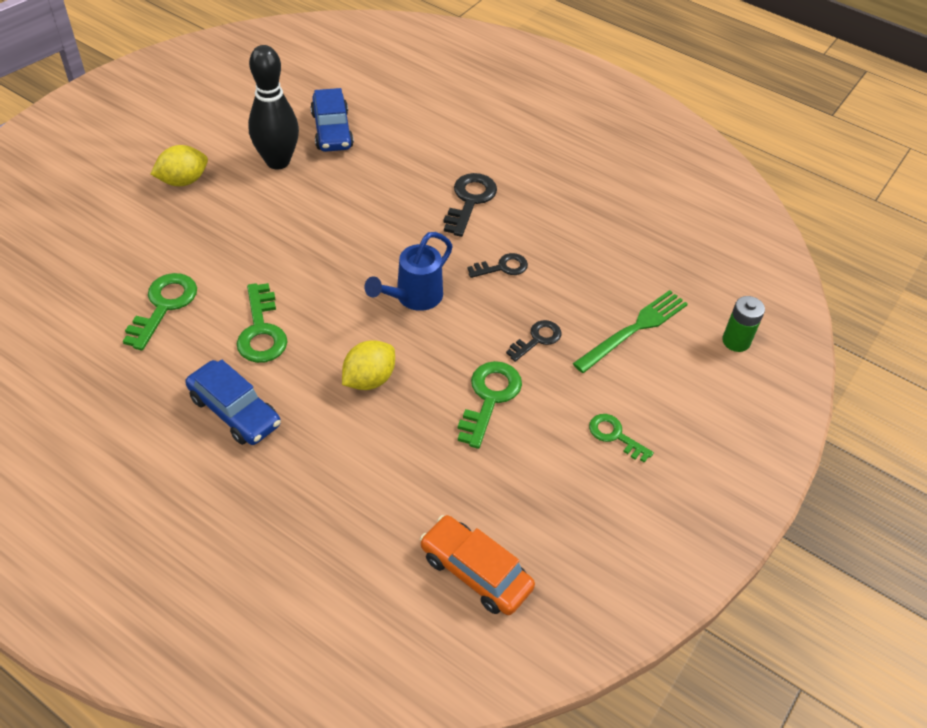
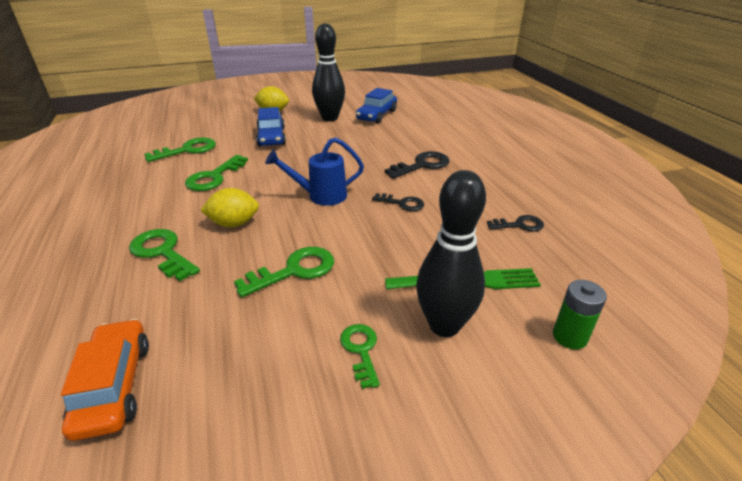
camera: 40 degrees right, 15 degrees down
(235, 411) = (142, 205): blue car -> blue car (271, 137)
(343, 450) = (162, 252): none -> green key
(537, 339) = (377, 252): black key -> black key (519, 225)
(651, 380) = (444, 325): none -> black bowling pin

